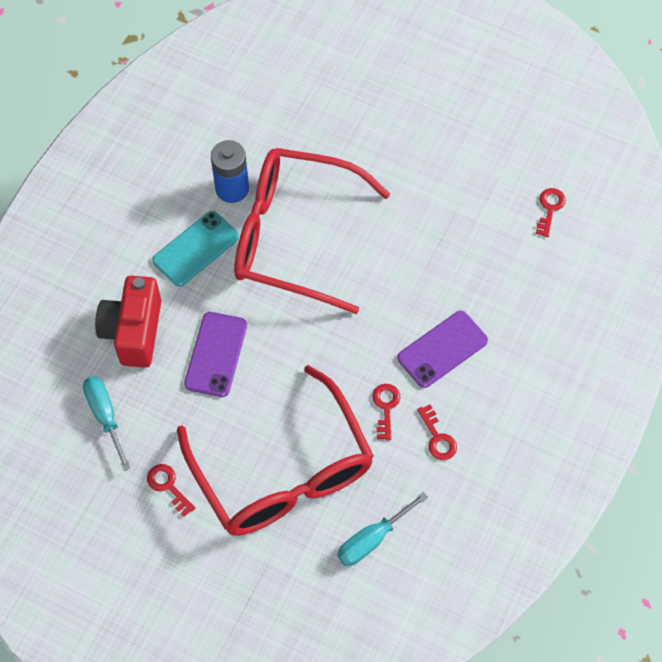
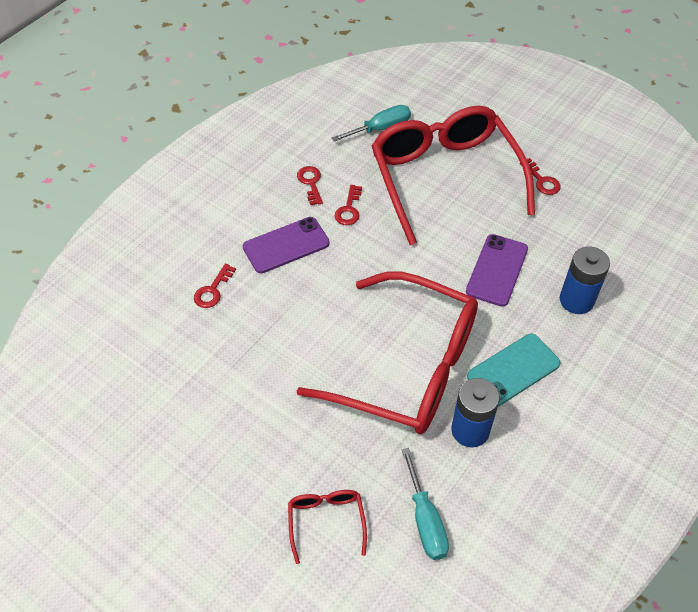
camera: 170 degrees left, 10 degrees down
(105, 416) = (599, 236): turquoise screwdriver -> turquoise screwdriver (425, 520)
(134, 332) = (576, 300): red camera -> blue battery
(340, 102) = (326, 522): none -> red glasses
(549, 208) = (133, 355): red key -> red key (212, 290)

